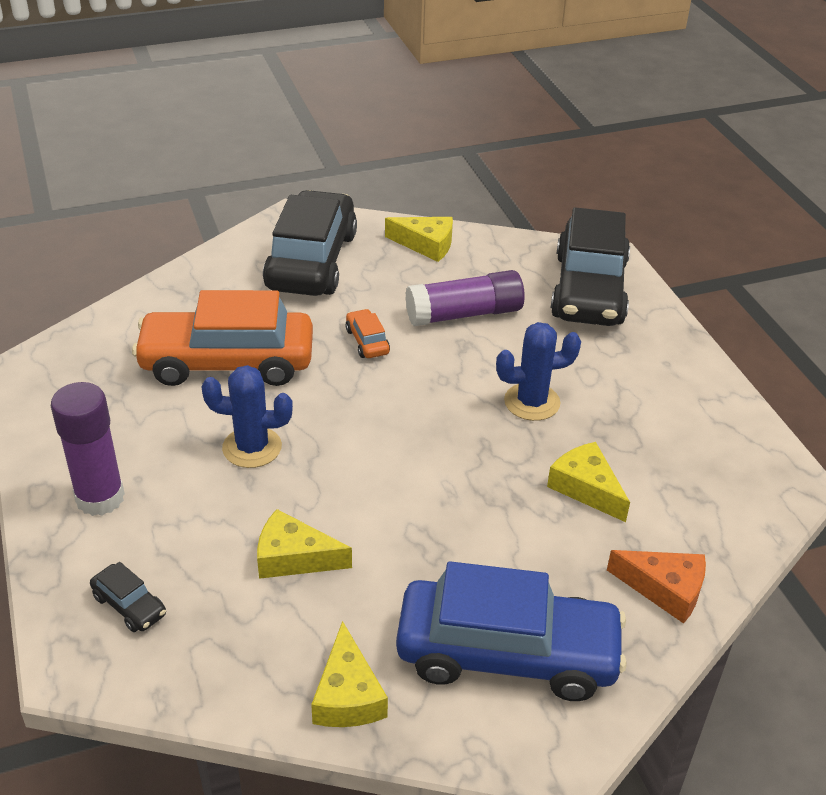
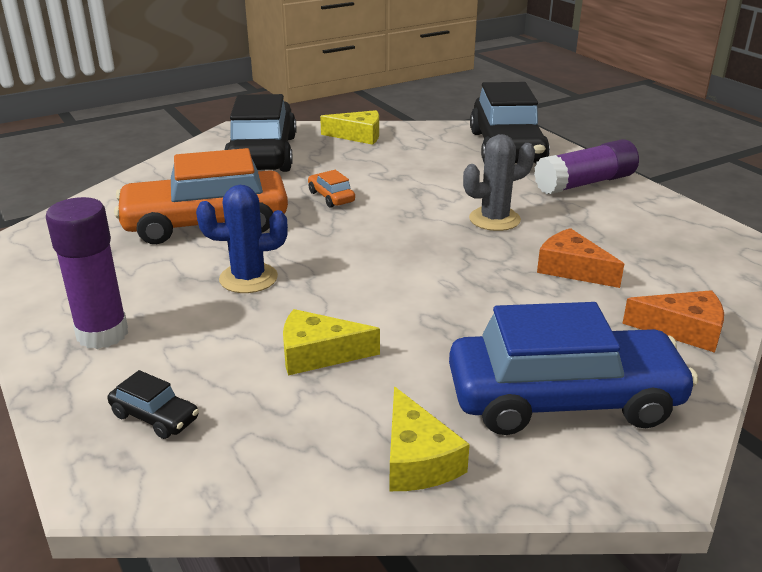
camera: 10 degrees left, 10 degrees down
(464, 314) = (409, 172): purple glue stick -> purple glue stick (585, 183)
(532, 402) = (494, 219): blue cactus -> grey cactus
(586, 488) = (572, 269): yellow cheese -> orange cheese

